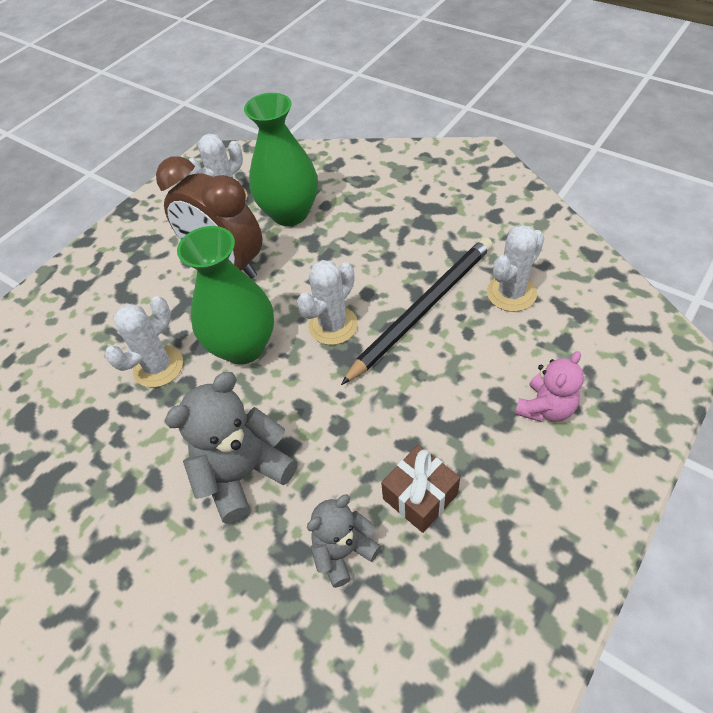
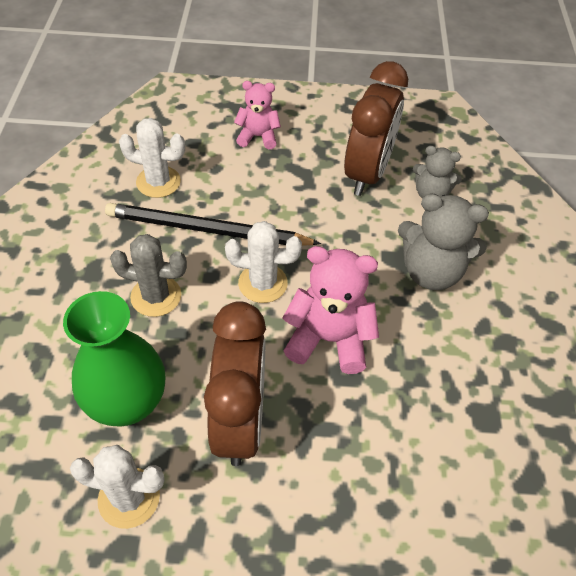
camera: 130 degrees left, 0 degrees up
(158, 366) = (397, 397): white cactus -> none
(243, 347) = (329, 339): green vase -> pink teddy bear
(370, 252) = (156, 296): none -> grey cactus
(420, 496) = (367, 173): brown gift -> brown clock

